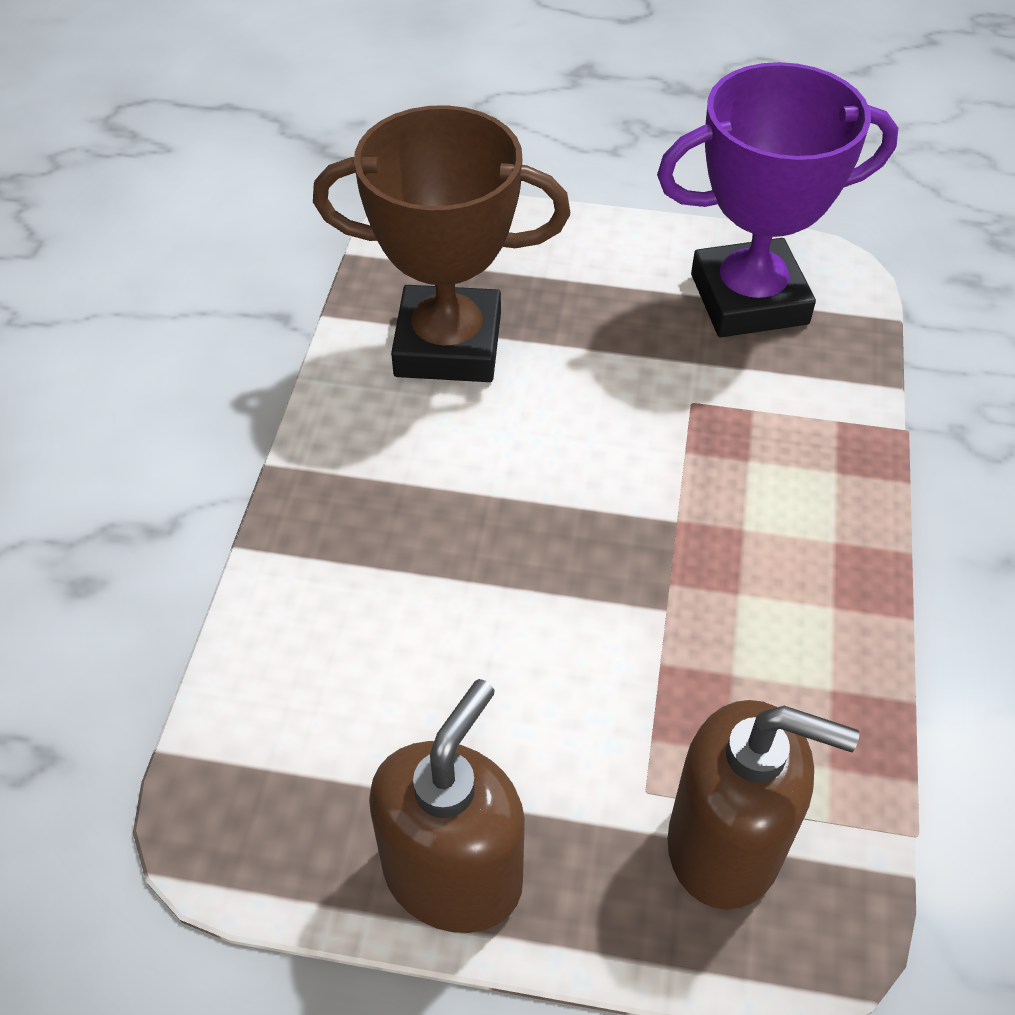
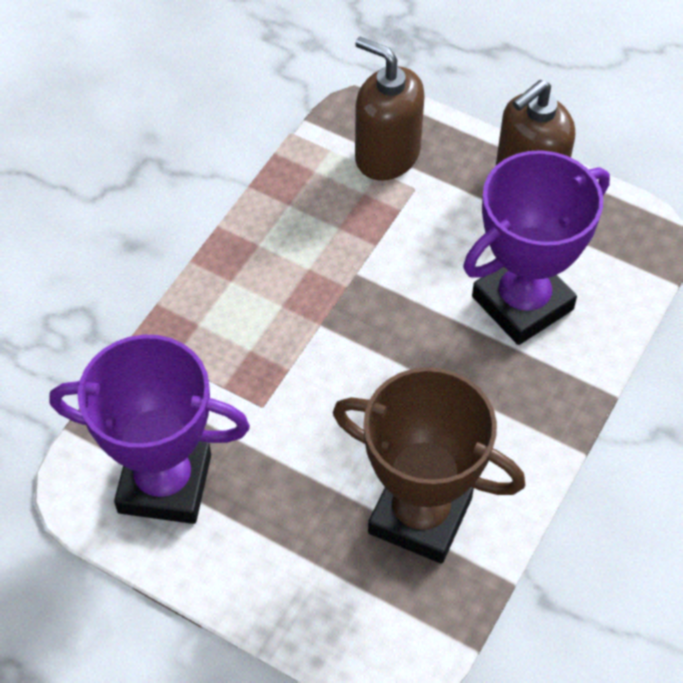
camera: 160 degrees left, 5 degrees up
(399, 638) = (522, 303): none -> purple trophy

